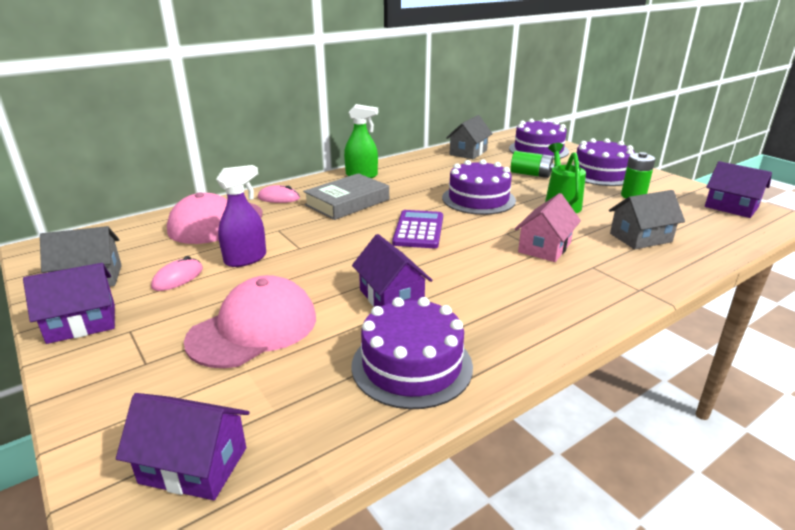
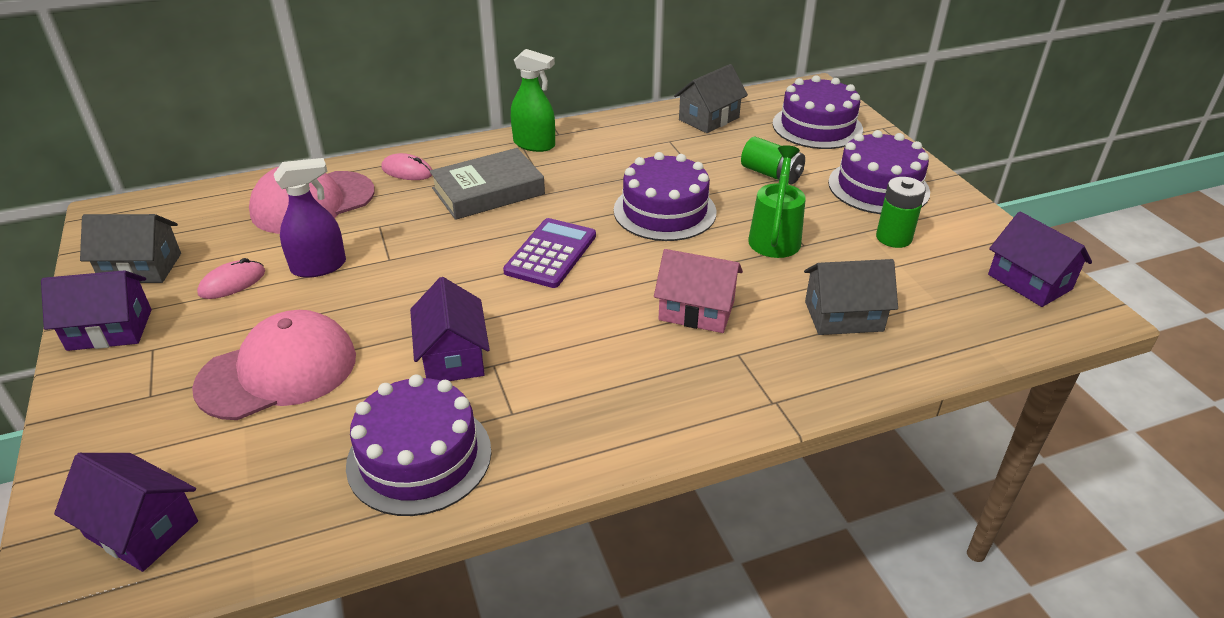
camera: 15 degrees right, 10 degrees up
(544, 247) = (696, 310): pink house -> pink house turned 60 degrees clockwise

